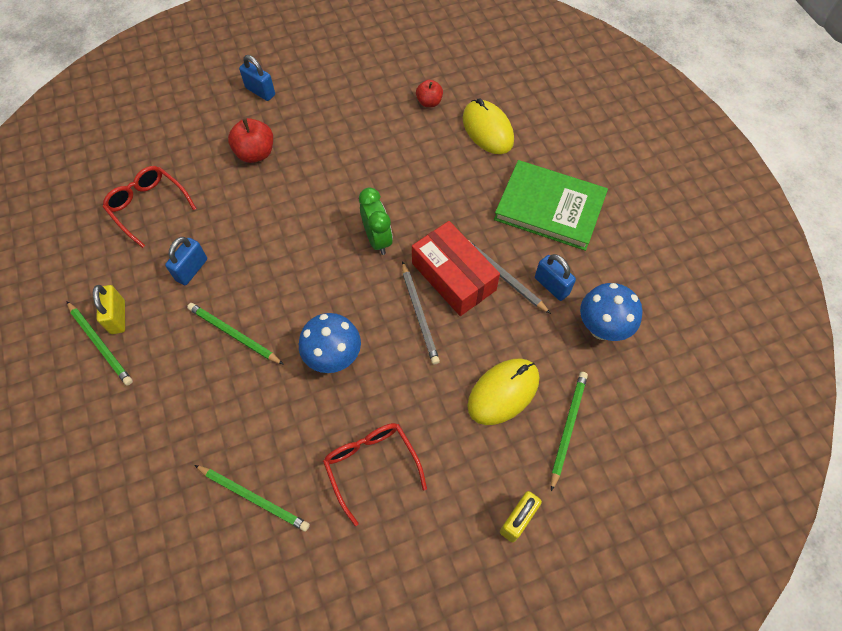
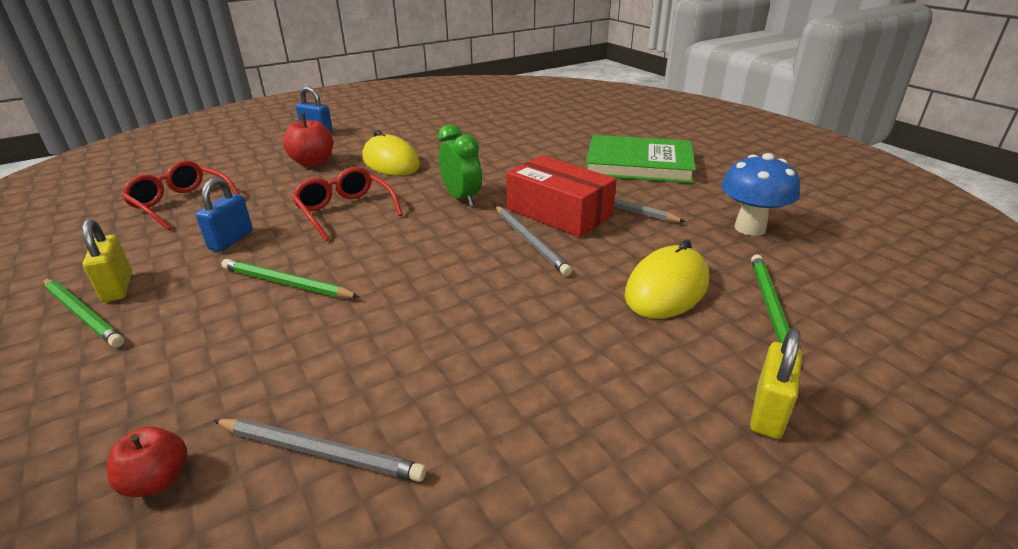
camera: 10 degrees left, 30 degrees down
(254, 498) = (320, 452): green pencil -> grey pencil
(334, 358) = (429, 287): blue mushroom -> none
(372, 466) = (513, 384): red glasses -> red glasses (345, 211)
(429, 102) = (489, 124): red apple -> red apple (157, 480)
(487, 130) = (552, 132): yellow mouse -> yellow mouse (391, 162)
(551, 286) = (673, 207): blue padlock -> none

